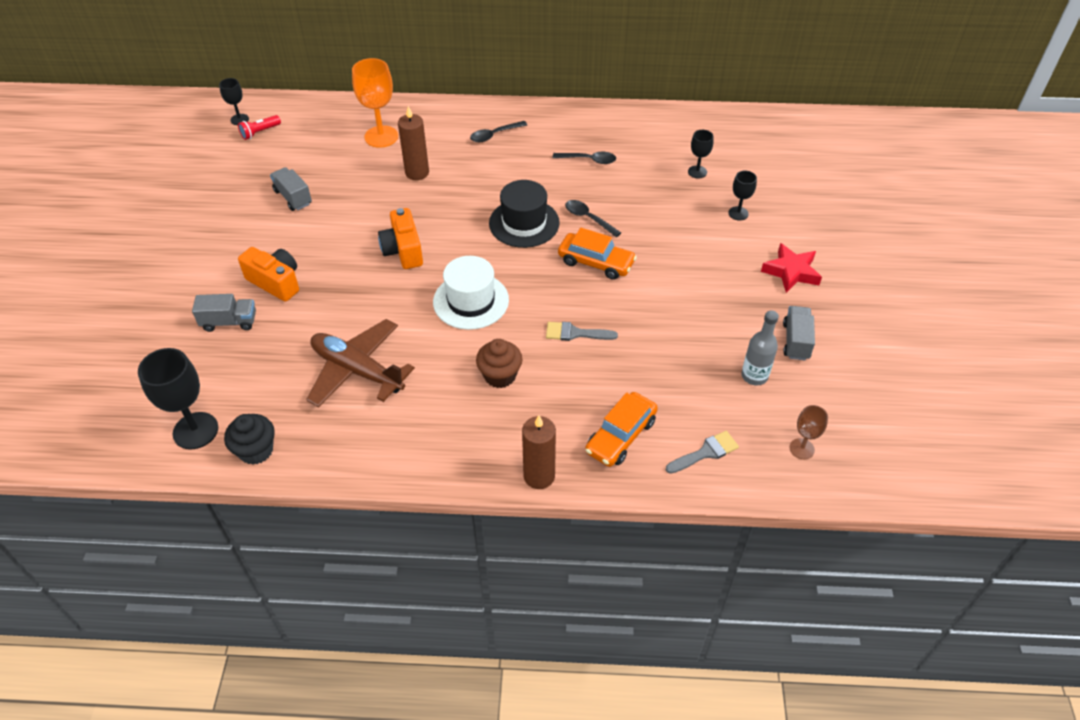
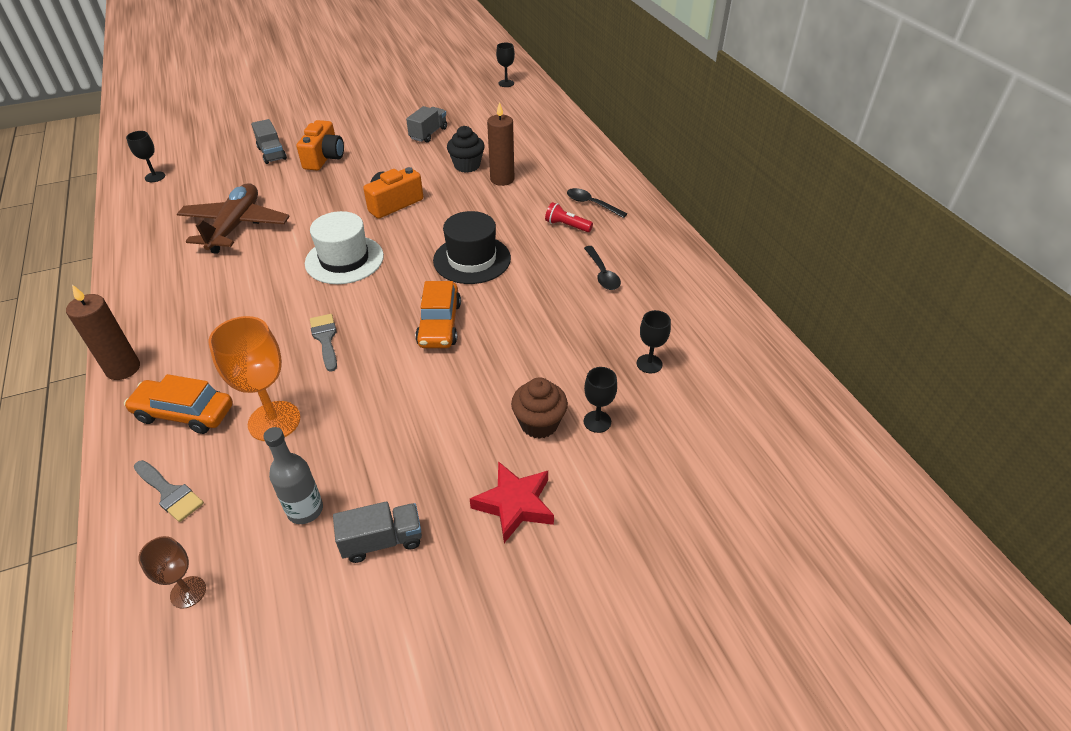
camera: 65 degrees right, 5 degrees down
(195, 431) = (155, 177): black goblet -> black goblet, size x0.55
(256, 450) = (138, 208): black cupcake -> black cupcake (467, 165)
(260, 132) = (497, 96): red flashlight -> red flashlight (567, 226)
(381, 137) = (537, 147): orange goblet -> orange goblet (274, 421)
(500, 375) = (251, 306): brown cupcake -> brown cupcake (539, 423)
(588, 218) = (506, 299): black spoon -> none

